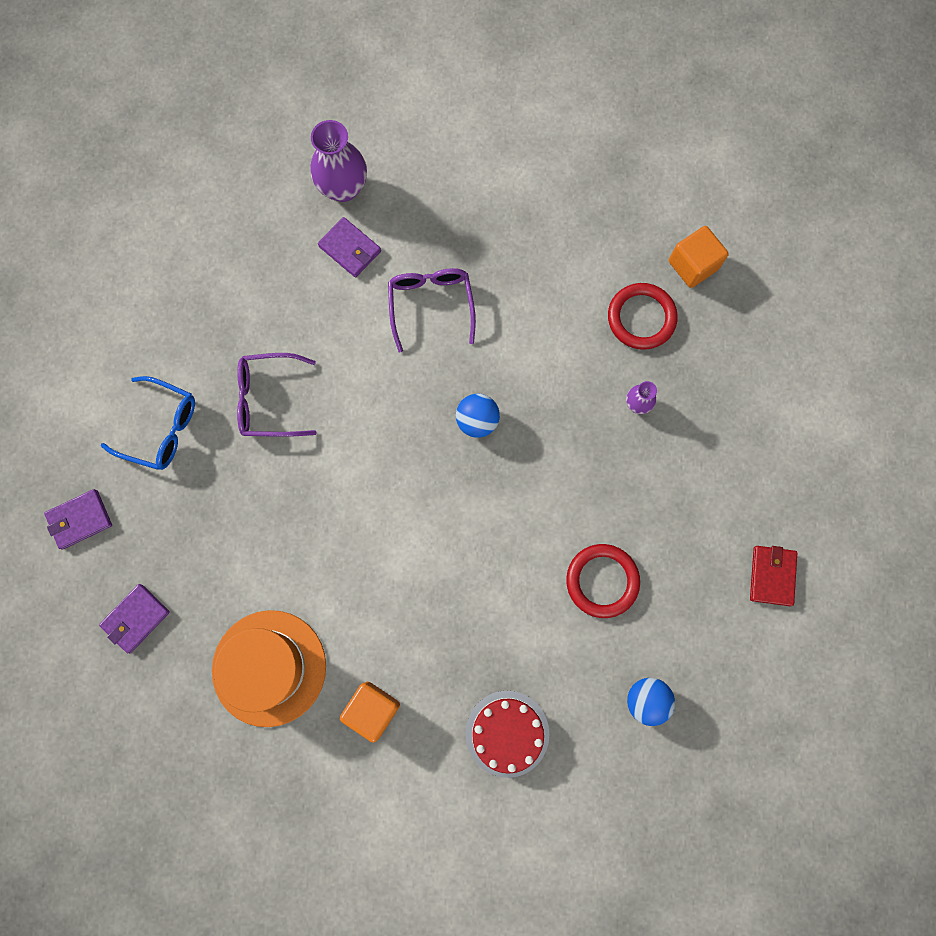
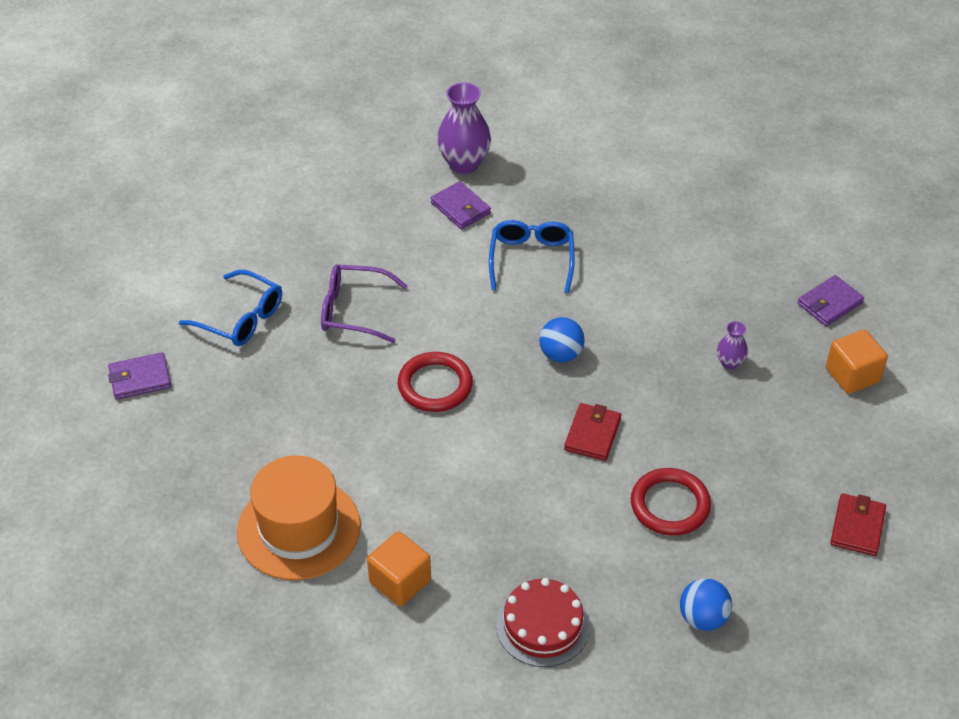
camera: 10 degrees right, 30 degrees down
(136, 618) = (172, 467): purple wallet -> purple wallet (829, 303)
(431, 305) = (531, 259): purple glasses -> blue glasses
(521, 512) = (592, 434): none -> red wallet
(641, 318) = (743, 296): red ring -> red ring (435, 385)
(693, 265) = (802, 262): orange cube -> orange cube (852, 375)

